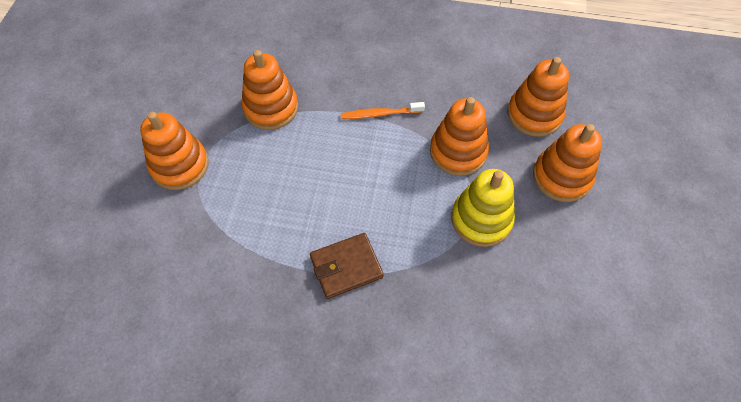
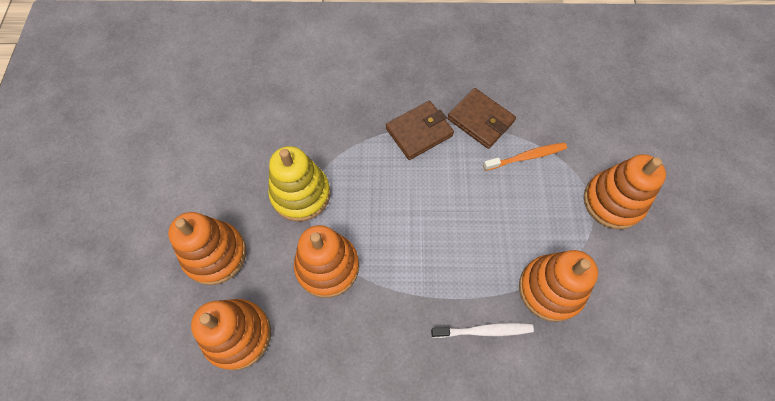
camera: 170 degrees right, 5 degrees up
(274, 270) = (480, 120): none -> brown wallet
(335, 89) = (484, 331): none -> white toothbrush
(380, 114) = (422, 303): orange toothbrush -> orange toothbrush (526, 157)

